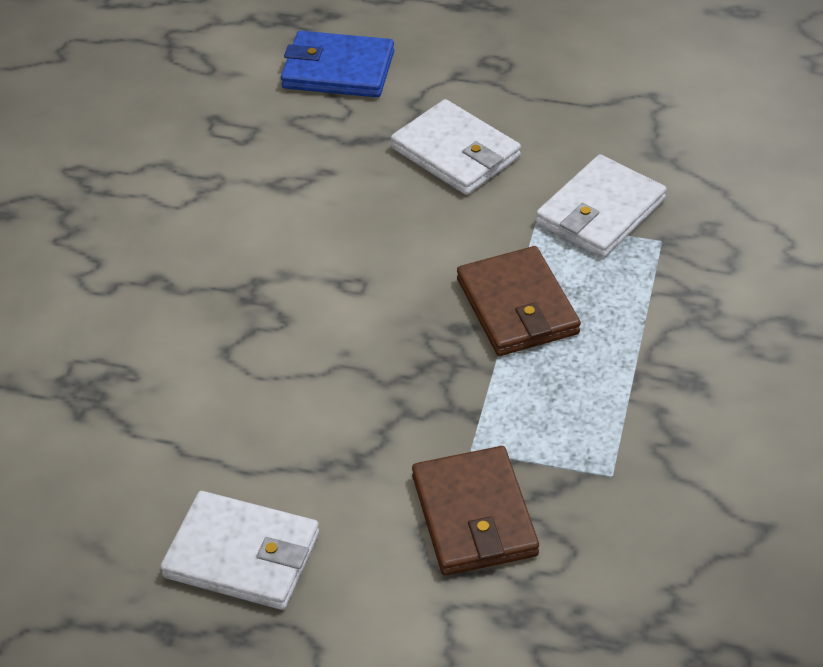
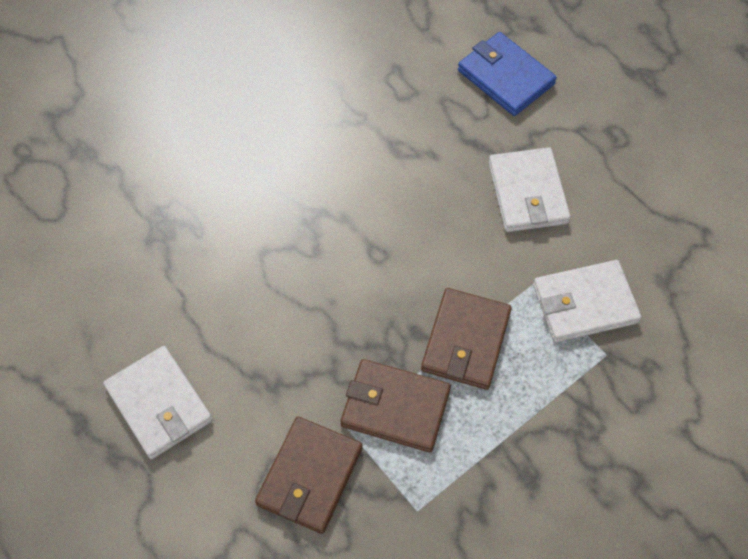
camera: 35 degrees right, 15 degrees up
(502, 403) = (395, 407): none -> brown wallet

